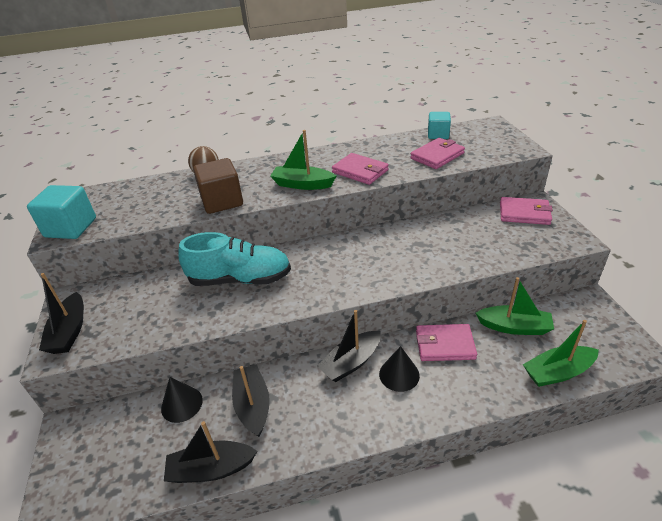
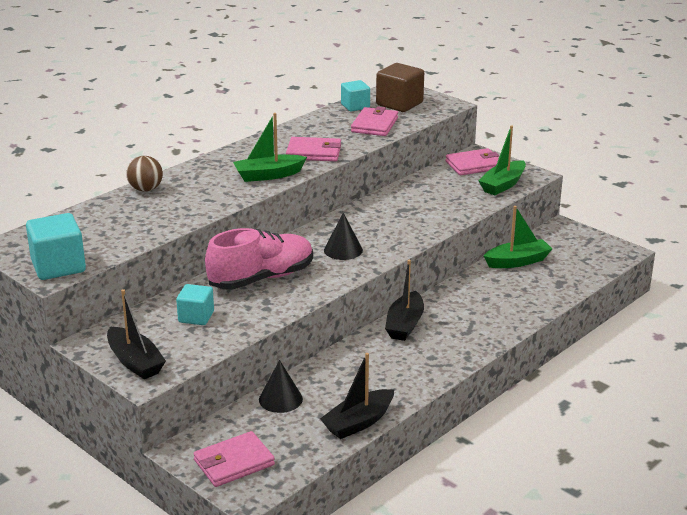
camera: 35 degrees left, 10 degrees down
(156, 301) = (196, 317): none -> turquoise cube
(222, 201) = (201, 207): brown cube -> brown cube (399, 104)
(240, 279) = (262, 278): turquoise shoe -> pink shoe
(253, 405) = (348, 377): black boat -> none
(399, 374) = (453, 319): black cone -> black cone (343, 250)
(445, 345) = (472, 289): pink wallet -> pink wallet (234, 462)
(557, 372) = (572, 279): green boat -> green boat (503, 185)

